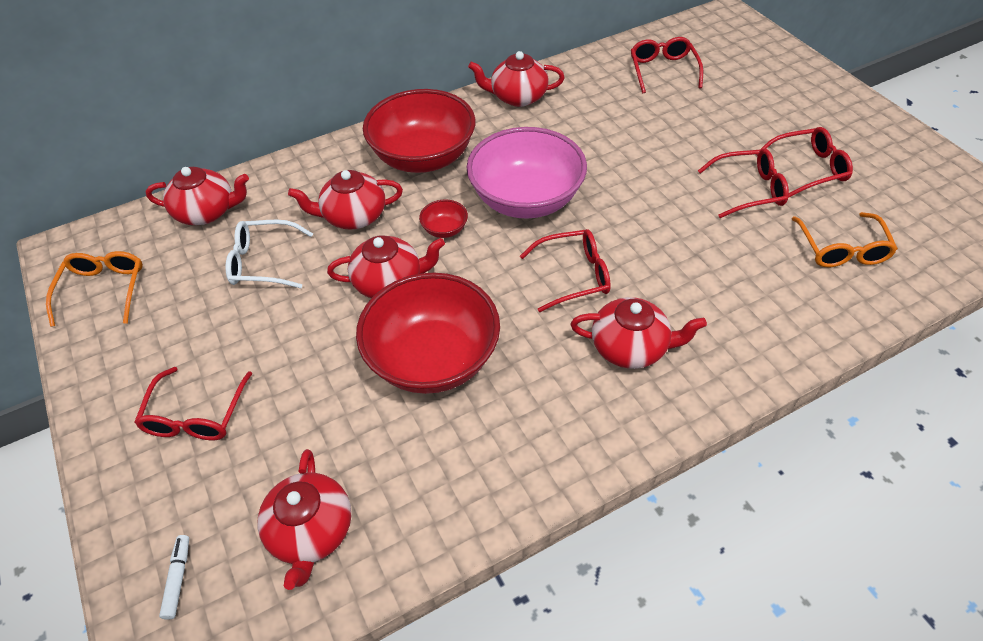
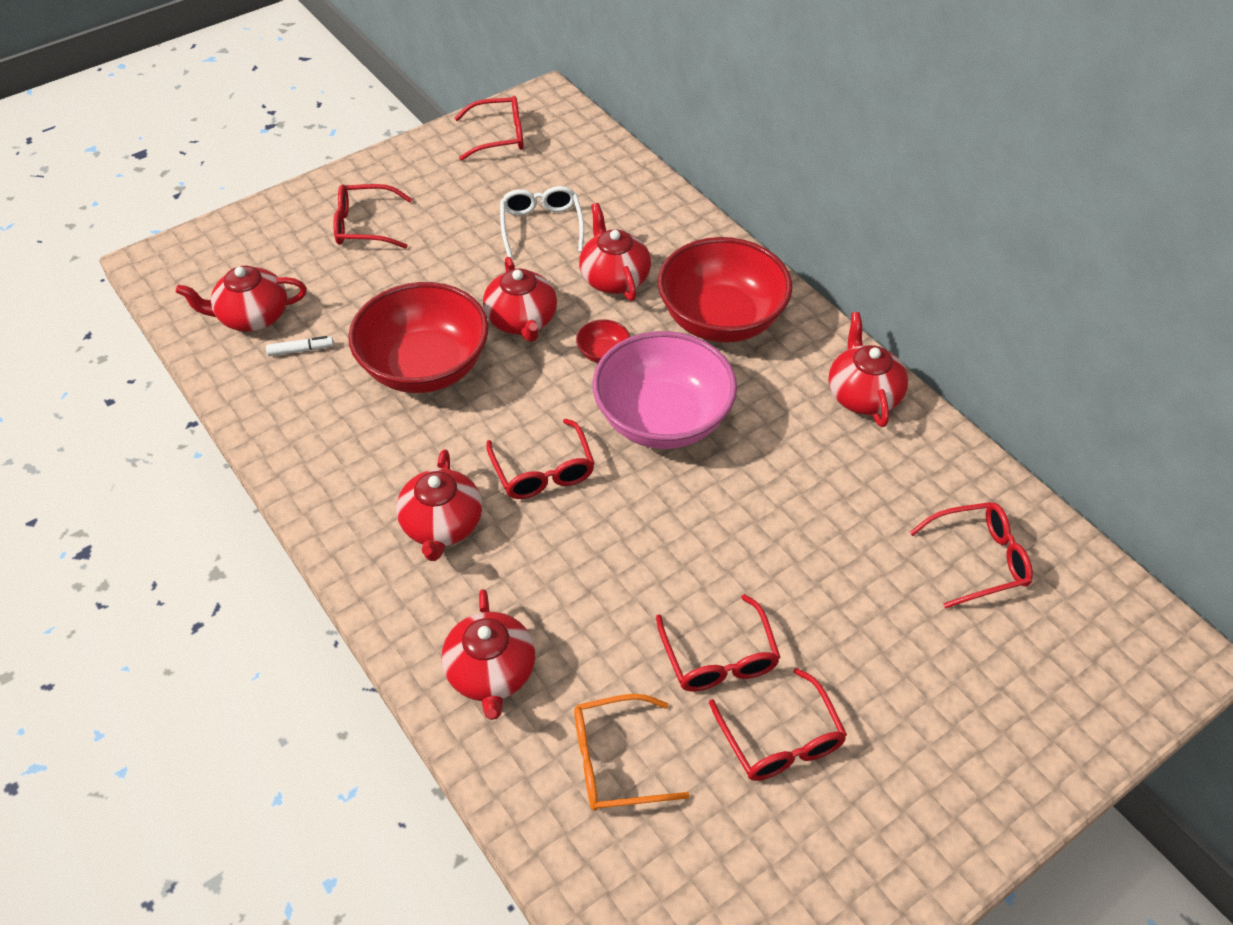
camera: 80 degrees right, 0 degrees up
(104, 290) = (499, 136): orange glasses -> red glasses
(178, 578) = (222, 252): white marker -> white marker (301, 350)
(207, 212) = (606, 173): red teapot -> red teapot (491, 673)

